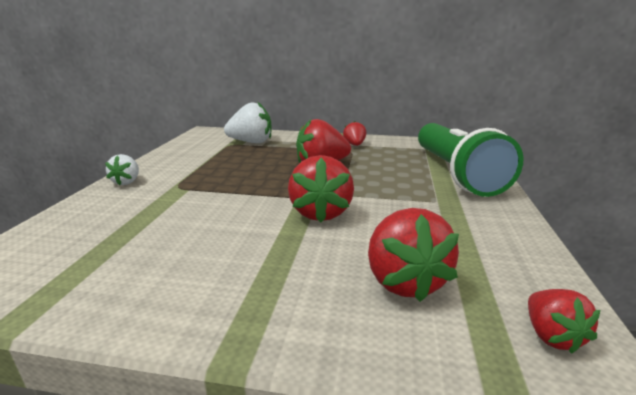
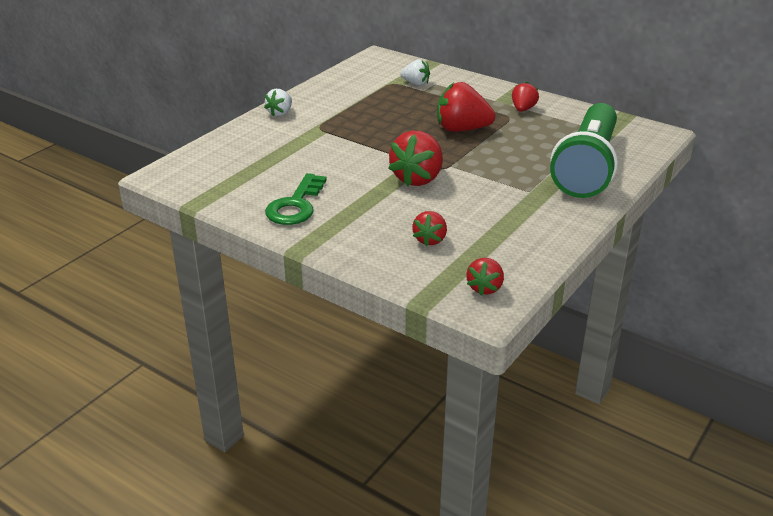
camera: 25 degrees right, 10 degrees up
(190, 281) = (295, 205): none -> green key
(251, 142) = (416, 83): white strawberry -> white strawberry, size x0.57
(404, 281) = (430, 240): red strawberry -> red strawberry, size x0.57

